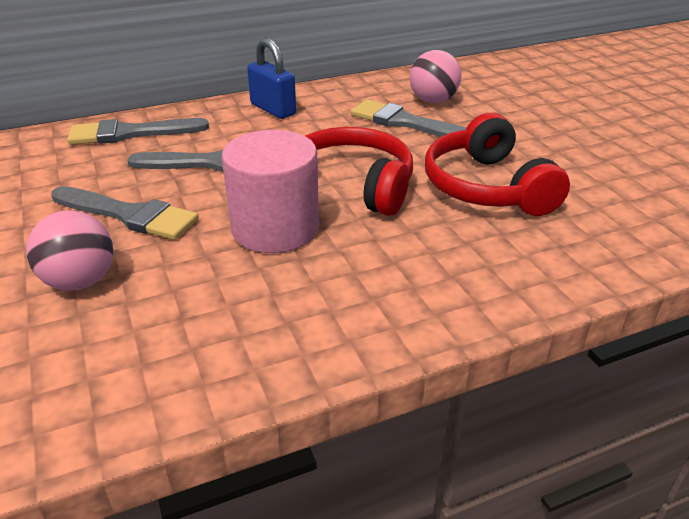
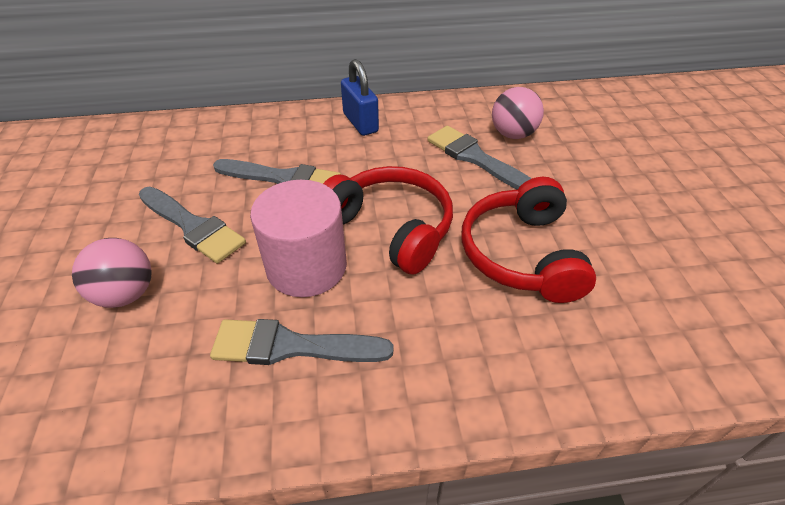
camera: 15 degrees right, 10 degrees up
(131, 133) = (230, 132): grey brush -> grey brush (292, 346)

